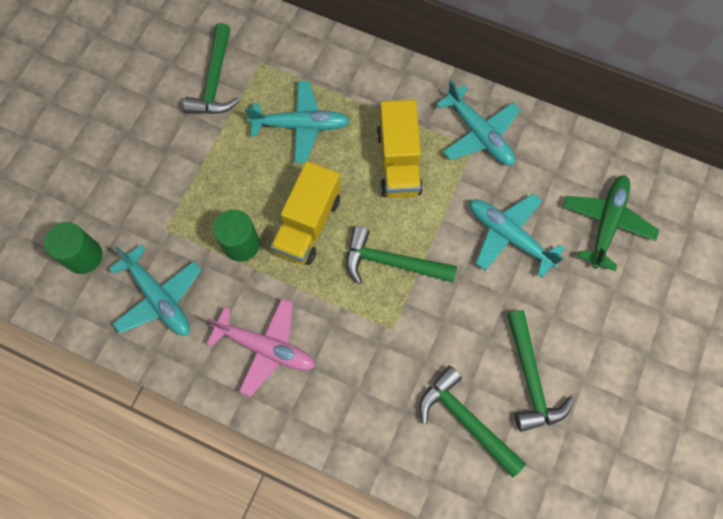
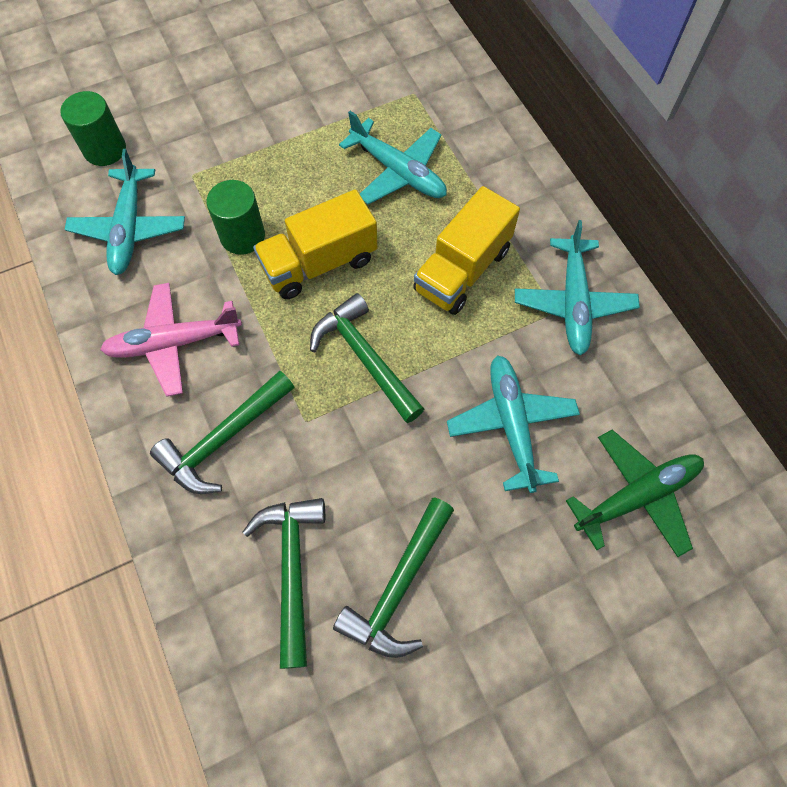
camera: 40 degrees right, 5 degrees down
(215, 81) = (356, 82): green hammer -> green hammer (223, 439)
(265, 347) = (174, 343): pink plane -> pink plane turned 105 degrees clockwise

